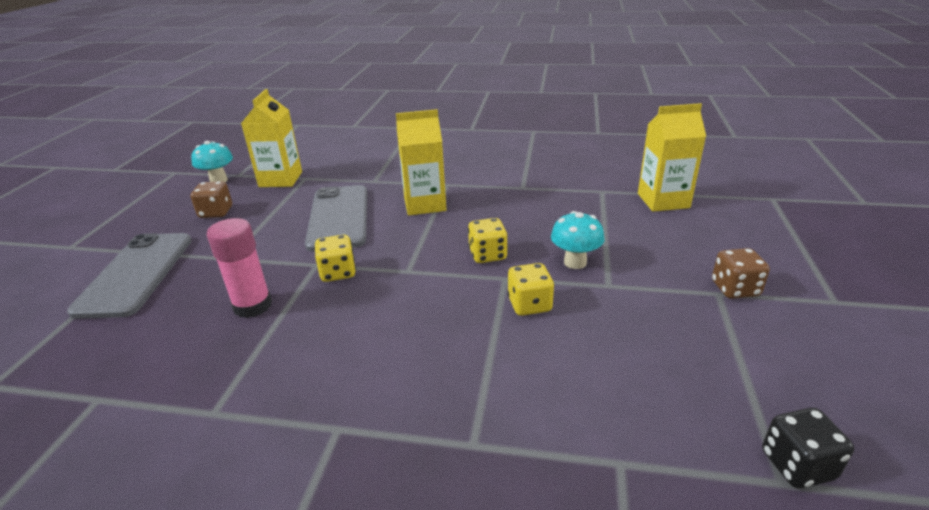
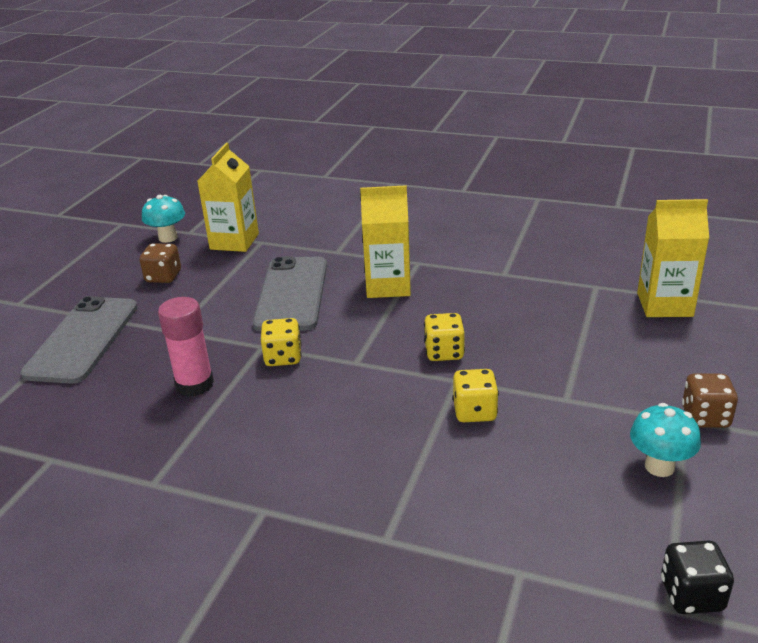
camera: 10 degrees right, 0 degrees up
(575, 262) = (537, 370): turquoise mushroom -> turquoise mushroom (659, 466)

